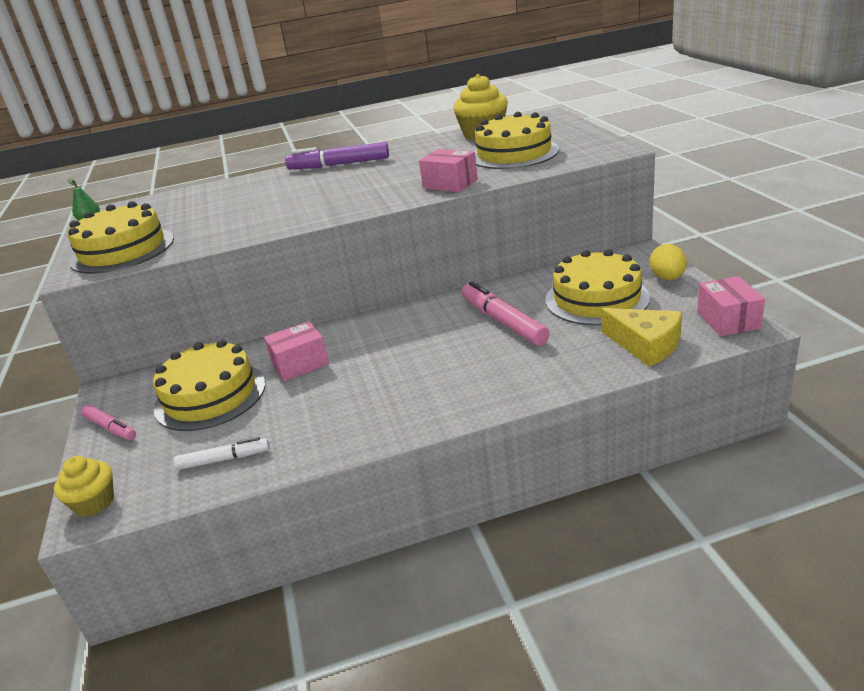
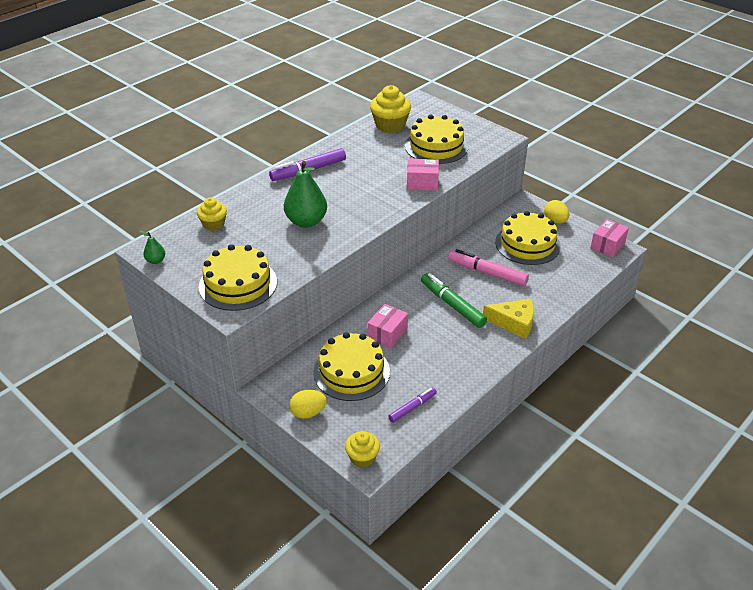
camera: 35 degrees left, 10 degrees up
(111, 428) = (308, 413): pink marker -> yellow egg
(184, 199) = (213, 224): none -> yellow cupcake
(224, 459) = (412, 407): white marker -> purple marker
(271, 206) = (306, 221): none -> green pear
(415, 349) = (452, 305): none -> green marker
(645, 345) = (578, 271): yellow cheese -> yellow cheese (514, 323)
(728, 320) = (607, 245): pink box -> pink box turned 75 degrees clockwise

